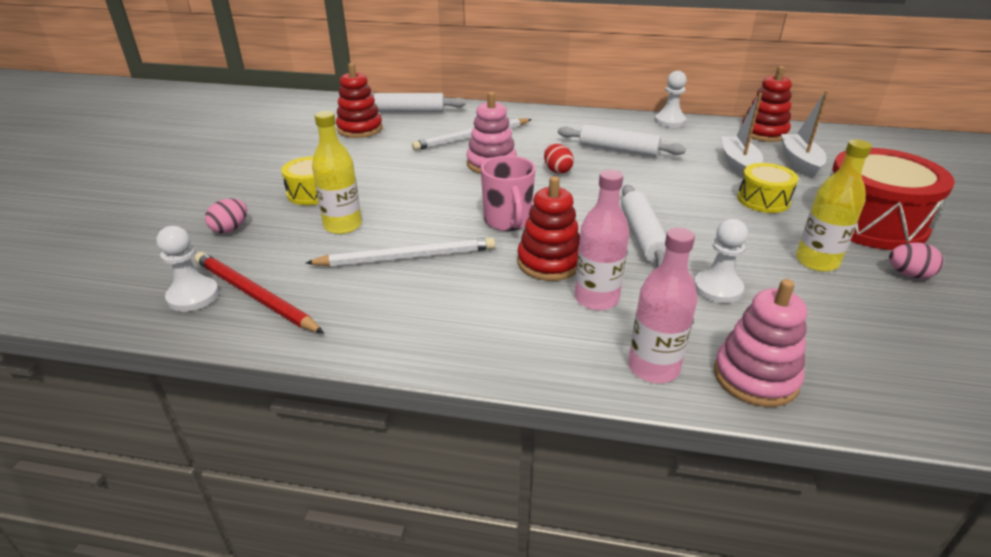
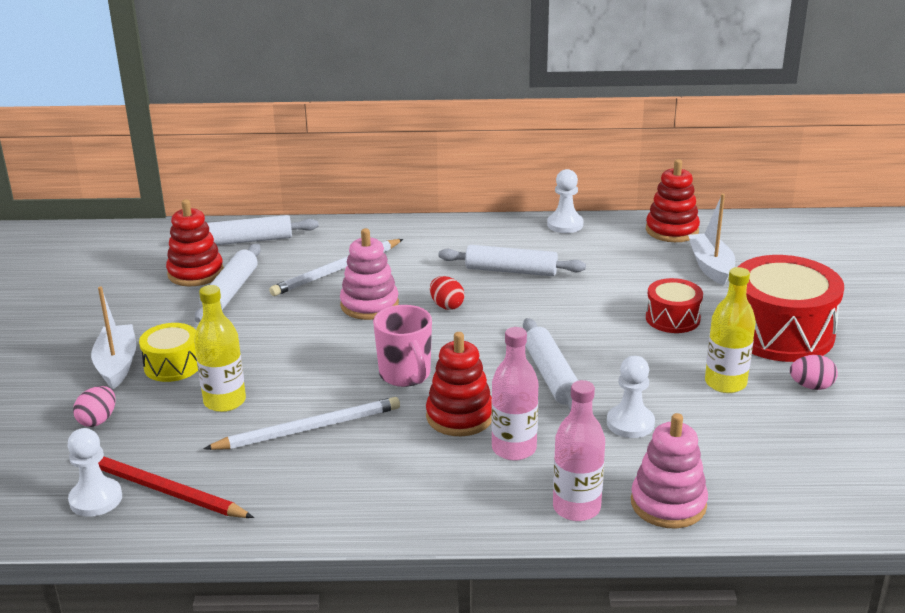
camera: 10 degrees left, 5 degrees down
(382, 144) = (230, 291): none -> white rolling pin
(738, 165) = (645, 277): white boat -> white boat (117, 364)
(763, 200) = (672, 318): yellow drum -> red drum

